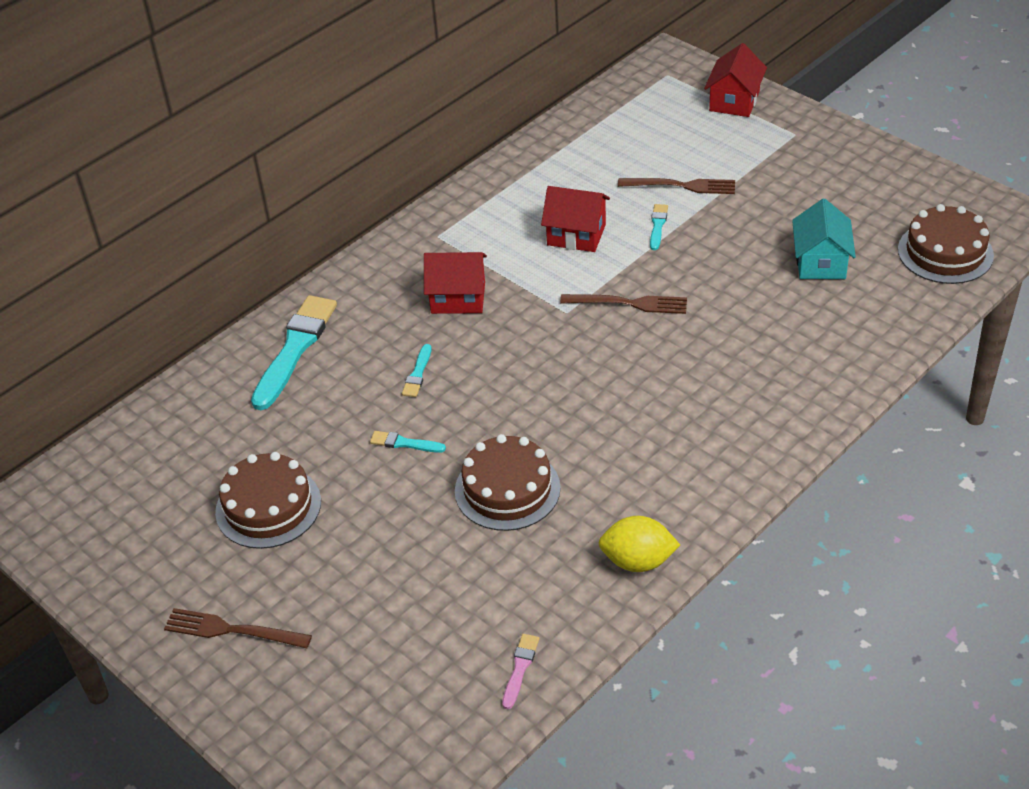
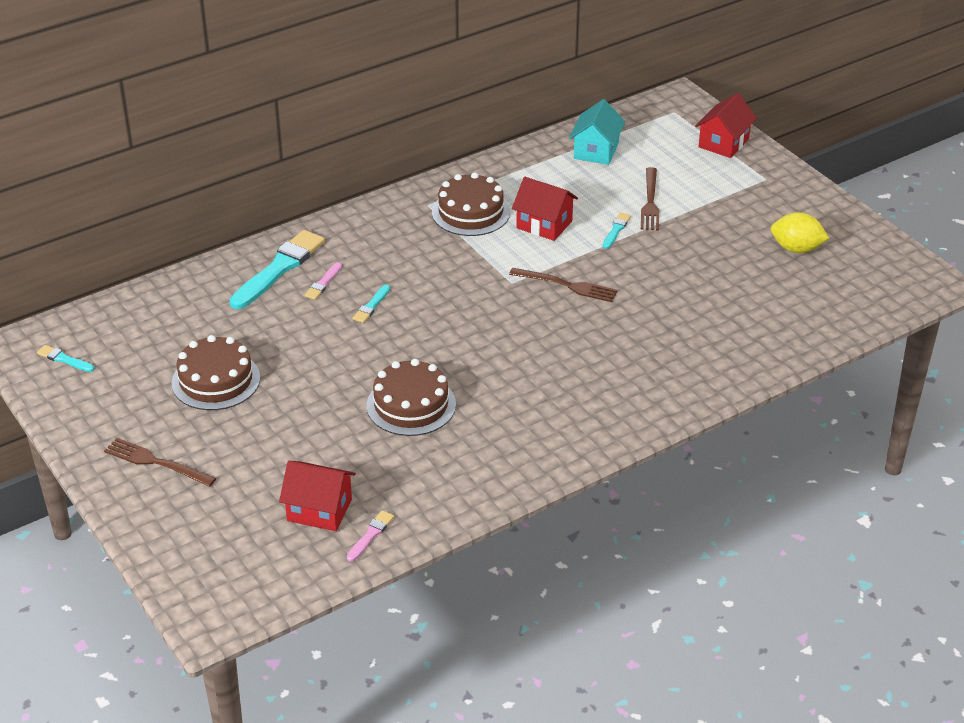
camera: 10 degrees right, 5 degrees down
(352, 356) = (323, 283): none -> pink brush
(405, 443) = (341, 355): turquoise brush -> turquoise brush (64, 359)
(458, 298) = (426, 255): red house -> red house (319, 510)
(638, 561) = (496, 478): yellow lemon -> yellow lemon (796, 249)
(682, 186) = (650, 202): brown fork -> brown fork turned 75 degrees clockwise
(820, 262) = (743, 284): turquoise house -> turquoise house (596, 151)
(945, 252) = (855, 296): brown cake -> brown cake (470, 212)

